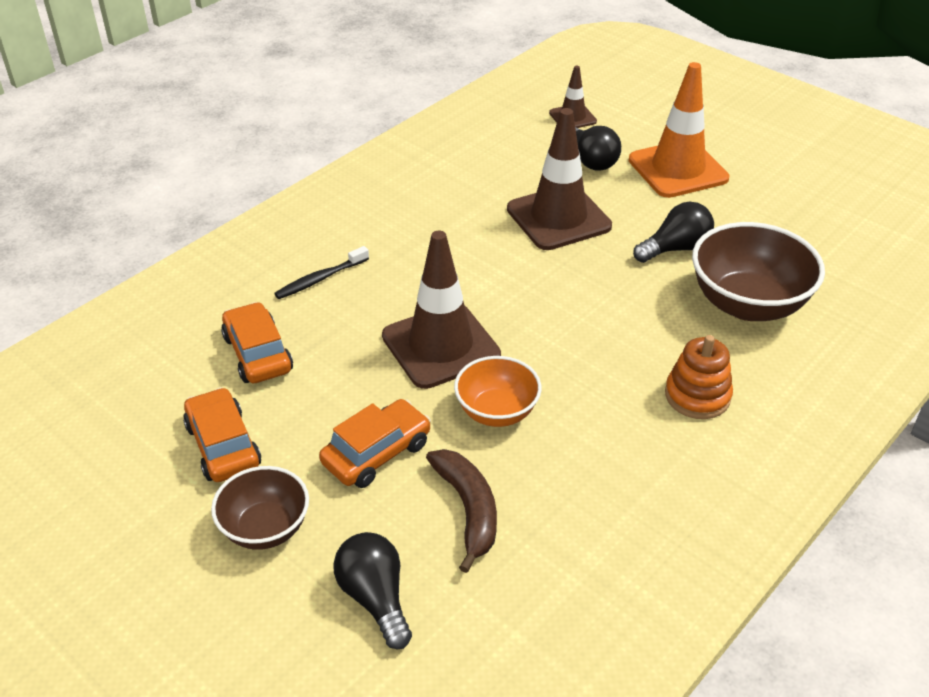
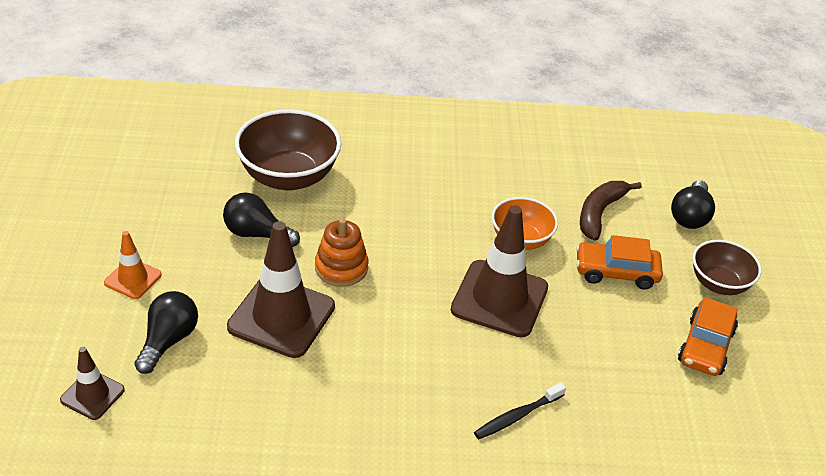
camera: 135 degrees left, 0 degrees up
(258, 354) = (626, 391): orange car -> none
(320, 279) = (517, 416): black toothbrush -> black toothbrush turned 135 degrees clockwise
(678, 169) = (133, 279): orange traffic cone -> orange traffic cone, size x0.52
(697, 396) = (405, 166): orange stacking toy -> orange stacking toy (341, 268)

